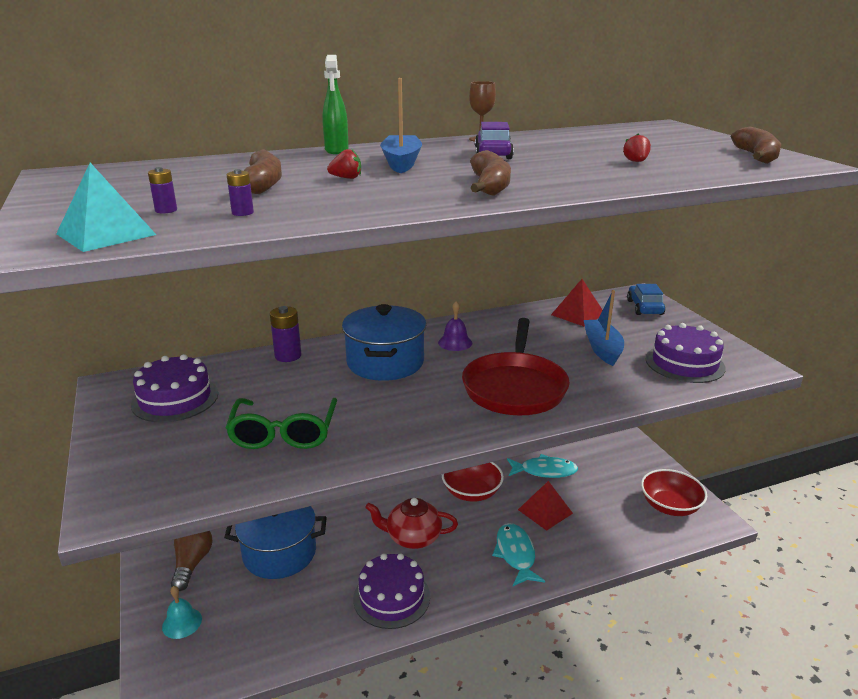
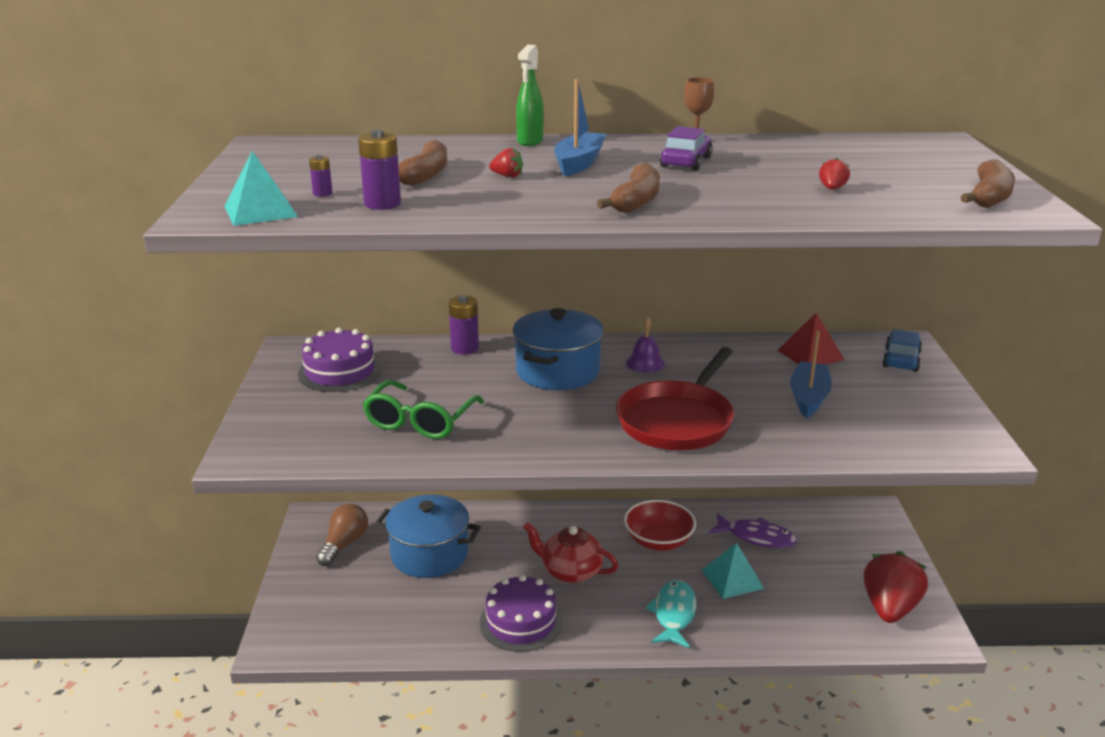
camera: 20 degrees right, 0 degrees up
(182, 623) = (315, 594): turquoise bell -> none
(242, 213) = (382, 204): purple battery -> purple battery, size x1.85
(544, 471) = (756, 537): turquoise fish -> purple fish
(545, 511) = (732, 579): red pyramid -> turquoise pyramid
(670, 506) = (889, 608): red bowl -> red strawberry
(684, 363) = (896, 430): purple cake -> none

